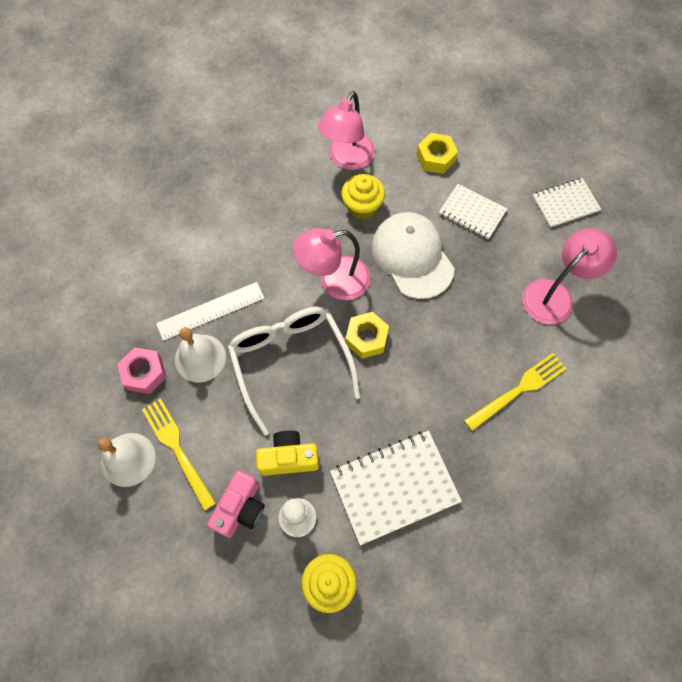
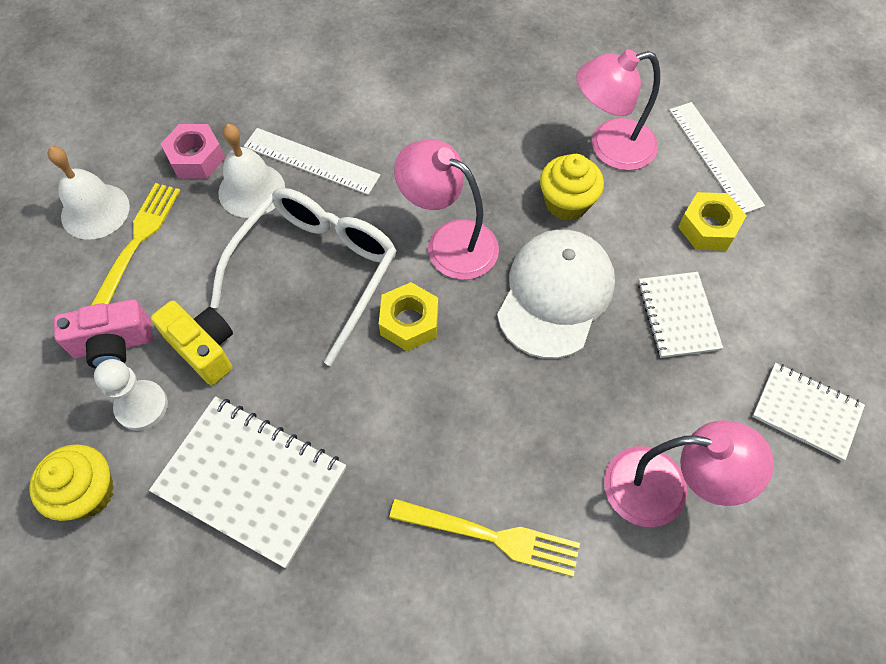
camera: 50 degrees right, 5 degrees down
(397, 119) = (714, 156): none -> white ruler

